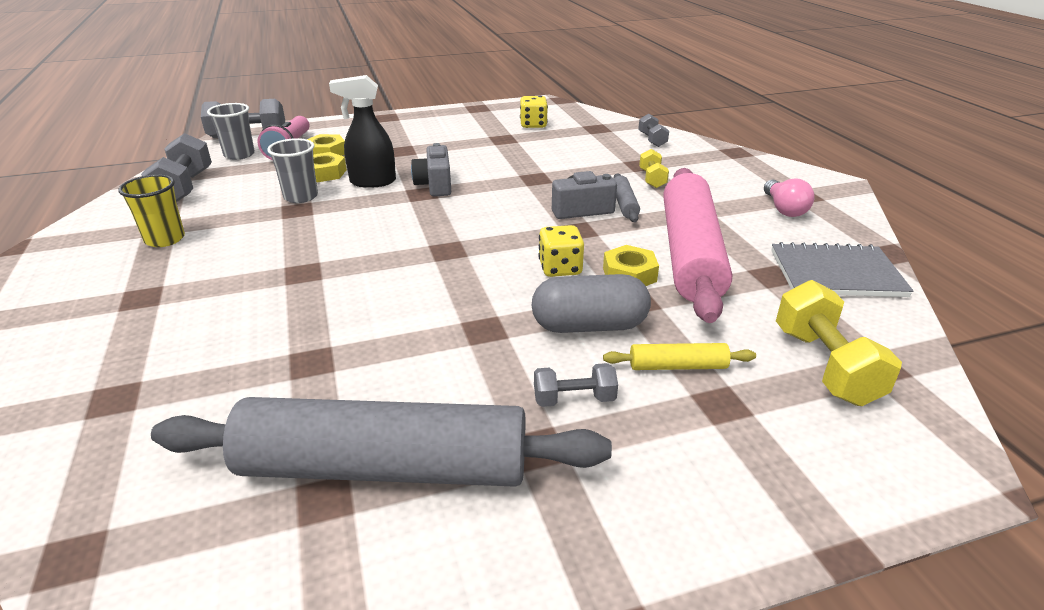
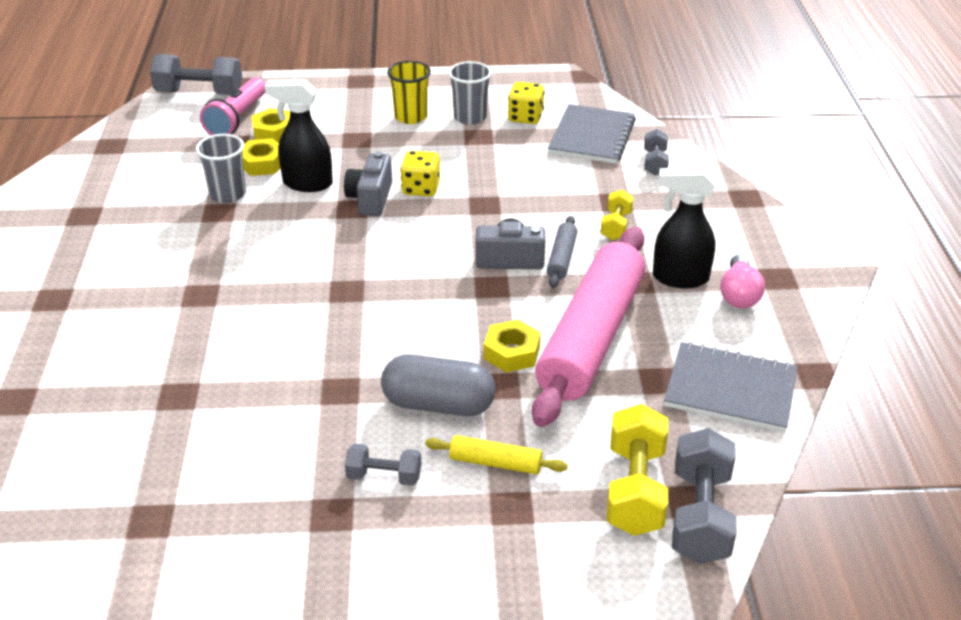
camera: 15 degrees right, 5 degrees up
(165, 239) = (86, 232): yellow cup -> yellow cup (410, 117)
(184, 188) = (117, 164): grey dumbbell -> grey dumbbell (700, 516)
(239, 155) = (183, 122): grey cup -> grey cup (470, 117)
(384, 468) = (203, 505): grey rolling pin -> none
(560, 268) = (446, 333): yellow dice -> yellow dice (421, 188)
(592, 130) = (591, 136): none -> grey notebook
(729, 205) = (679, 278): none -> black spray bottle

